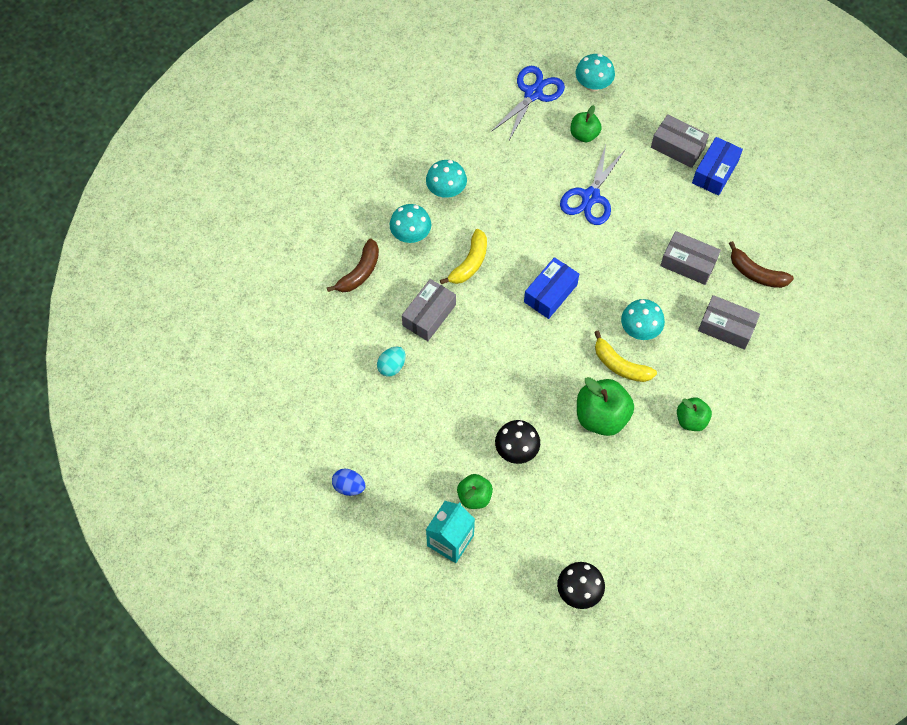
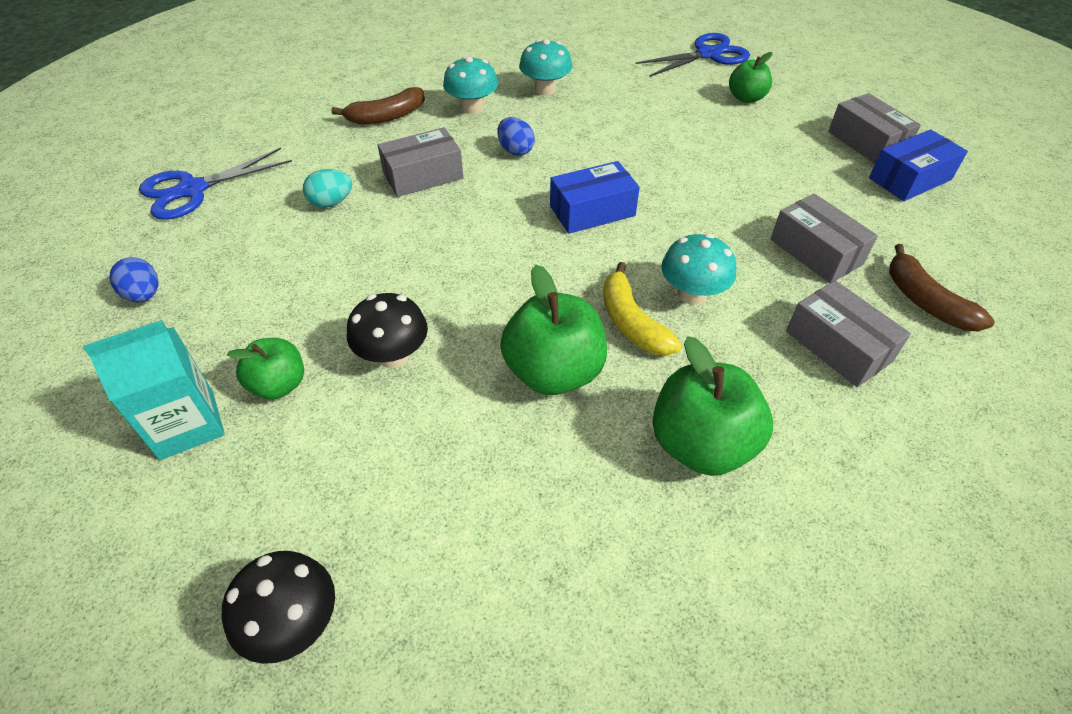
camera: 30 degrees right, 15 degrees down
(469, 263) = (515, 150): yellow banana -> blue egg
(590, 197) = (716, 147): blue scissors -> blue scissors (193, 190)
(593, 85) = (785, 67): turquoise mushroom -> none
(691, 420) = (701, 445): green apple -> green apple, size x1.66

